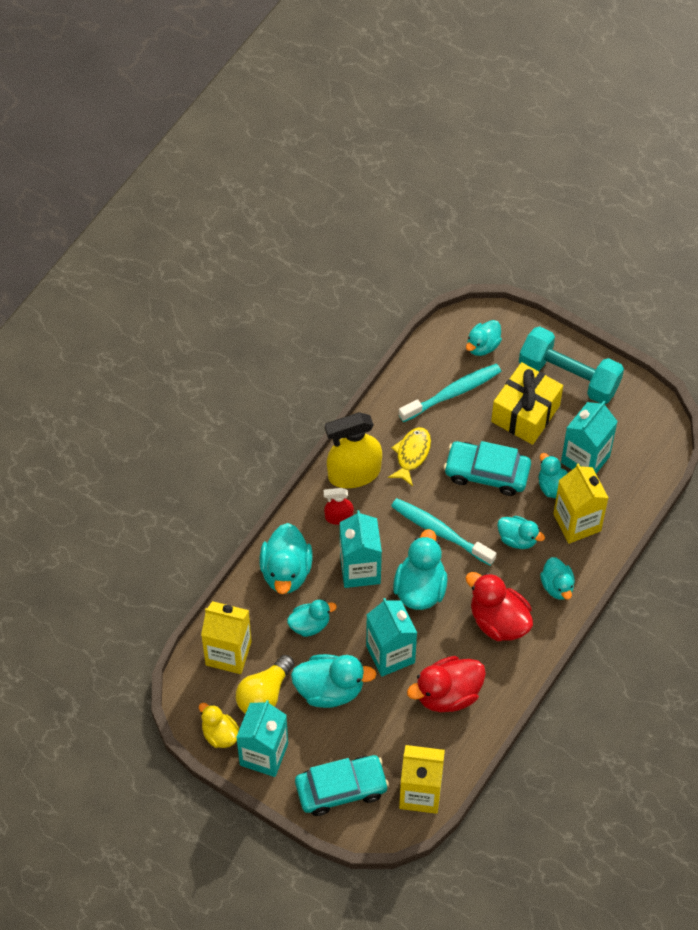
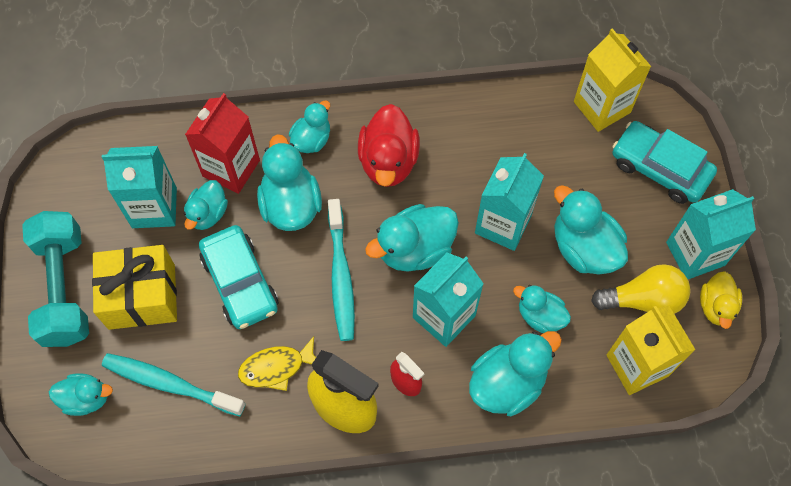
camera: 130 degrees left, 5 degrees up
(448, 694) = (495, 151): red duck -> none
(517, 539) = (291, 204): turquoise duck -> turquoise duck, size x1.62
(577, 522) = (231, 168): yellow carton -> red carton

